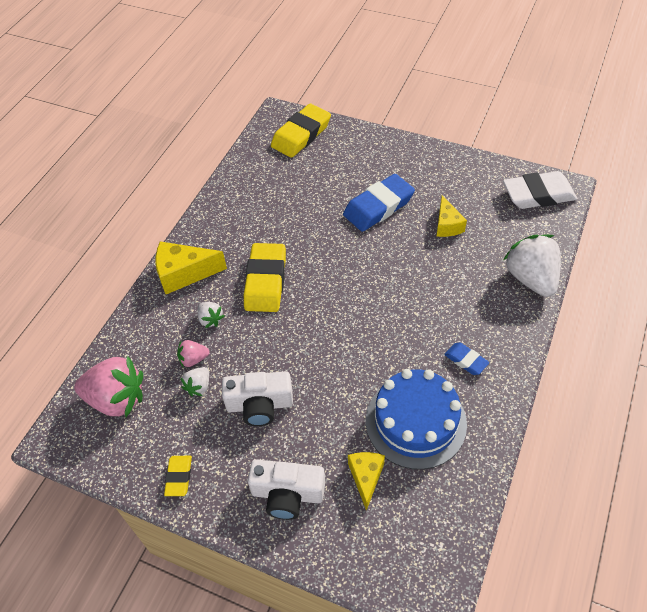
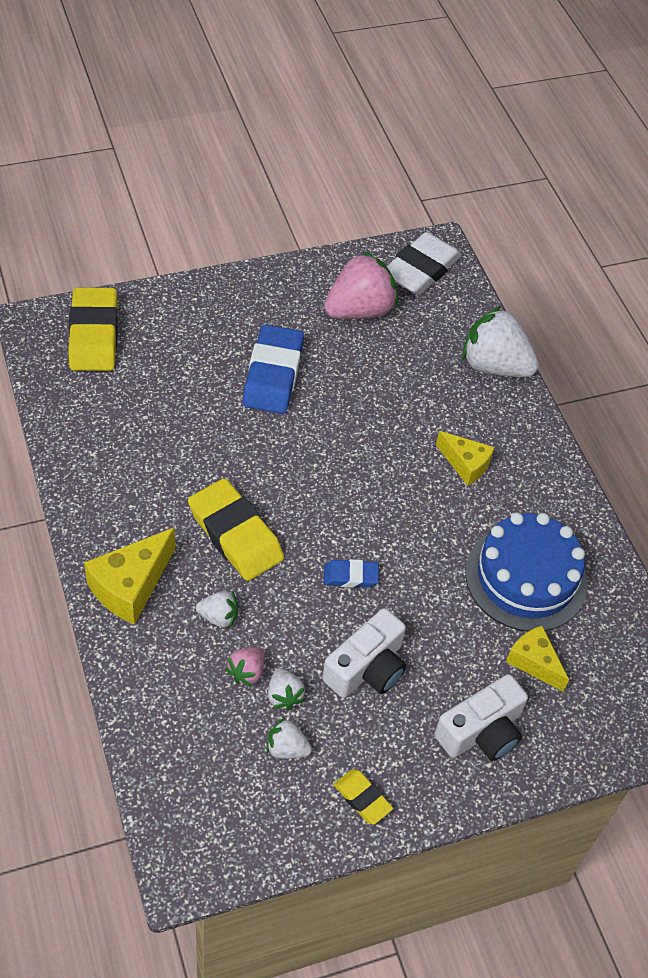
camera: 50 degrees left, 0 degrees up
(117, 399) = (208, 774): pink strawberry -> pink strawberry (359, 310)
(169, 416) = (286, 748): none -> white strawberry
(447, 225) = (364, 355): yellow cheese -> yellow cheese (465, 464)
(466, 360) = (513, 487): blue eraser -> blue eraser (350, 576)

